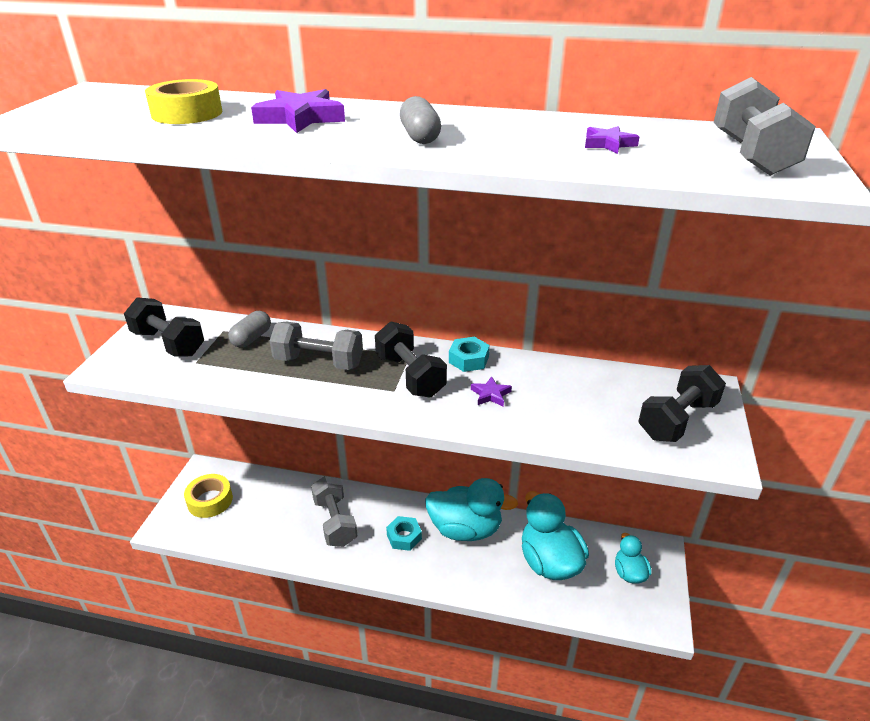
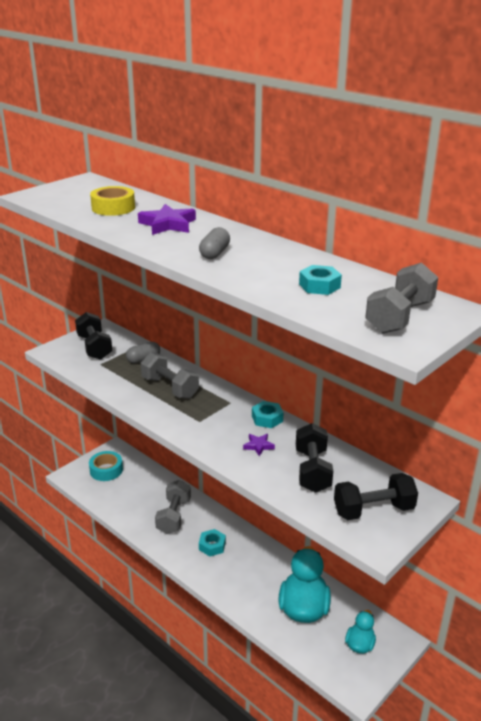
camera: 30 degrees right, 5 degrees down
(210, 500) = (106, 470): yellow tape -> turquoise tape
(410, 376) = (218, 416): black dumbbell -> black dumbbell (312, 471)
(465, 529) = (259, 559): turquoise duck -> none
(608, 144) = (319, 286): purple star -> turquoise nut

